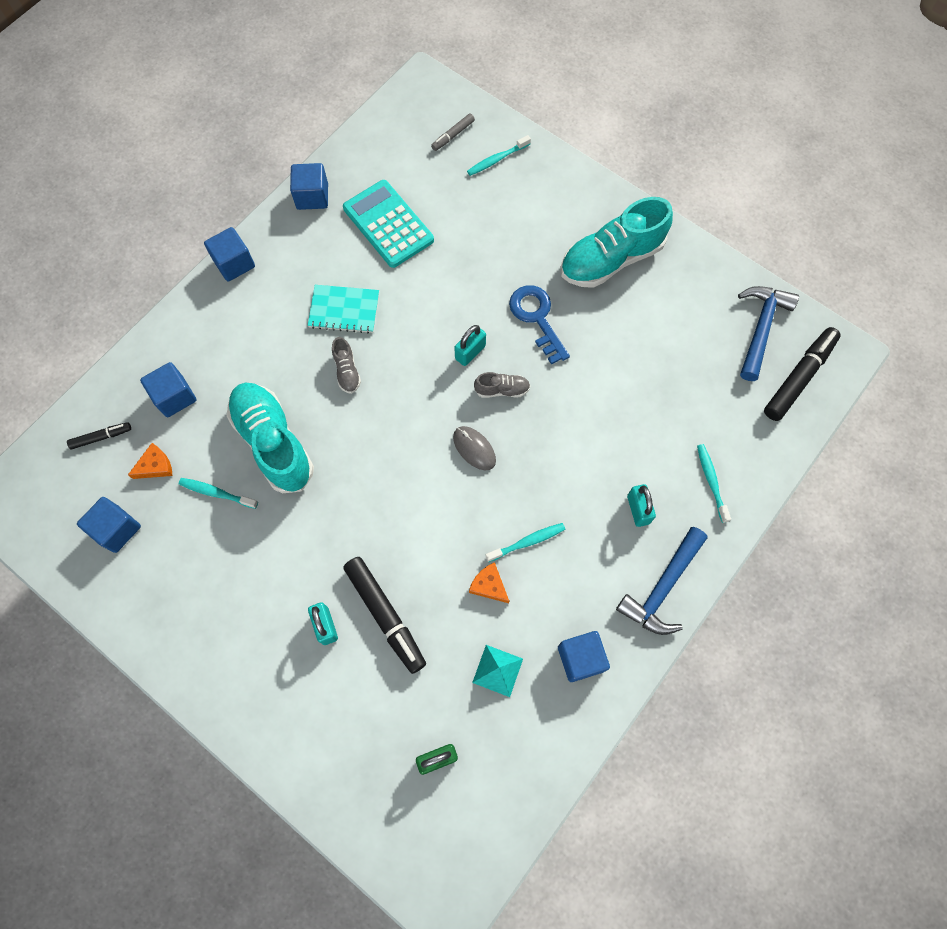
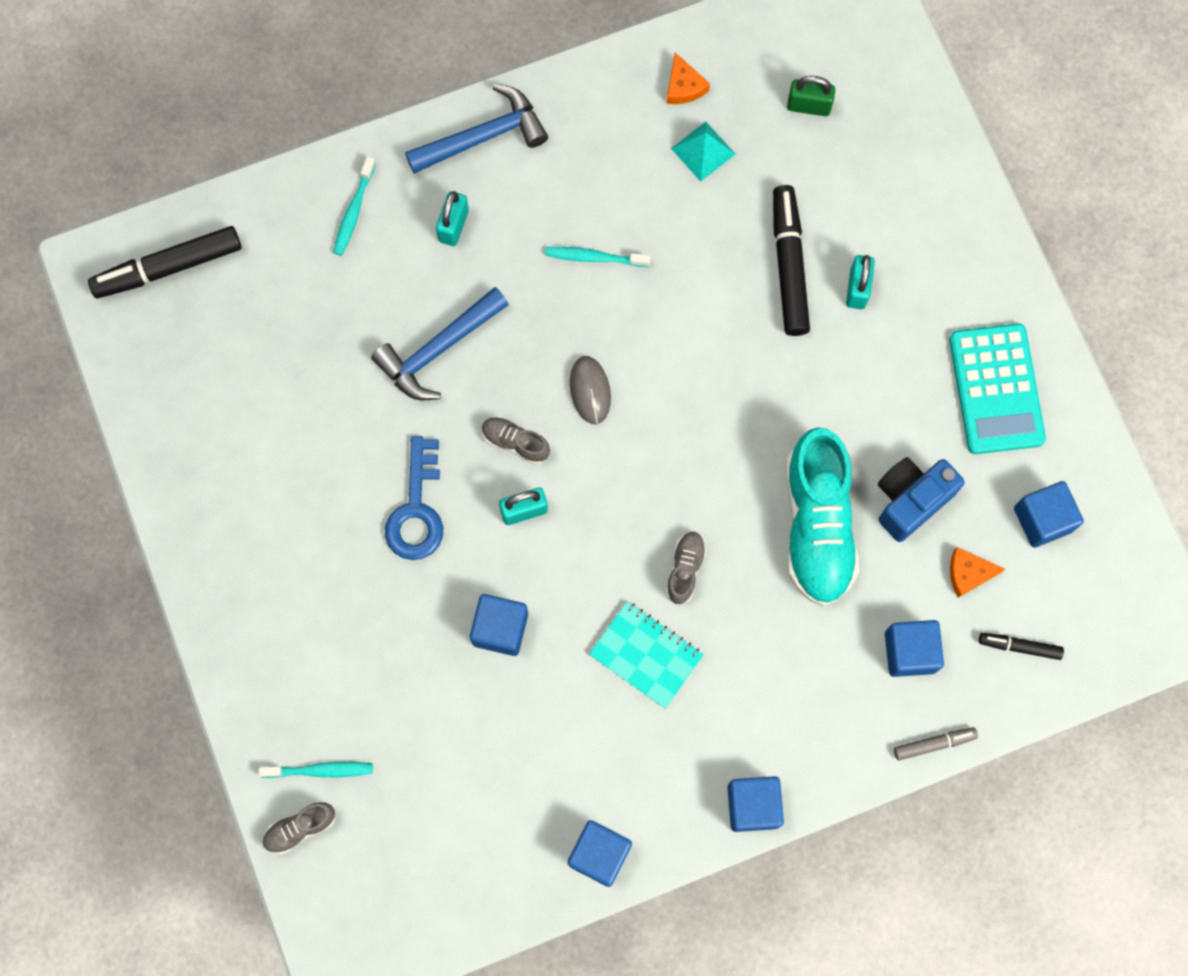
camera: 150 degrees left, 5 degrees up
(216, 493) = (910, 500): turquoise toothbrush -> blue camera
(388, 224) = (522, 751): turquoise calculator -> turquoise calculator (996, 389)
(453, 135) = (354, 846): grey marker -> grey marker (934, 744)
(488, 129) = (300, 828): none -> grey shoe
(489, 585) = (662, 236): orange cheese -> orange cheese (683, 86)
(580, 658) = (612, 117): blue cube -> blue cube (500, 629)
(611, 259) = (274, 537): turquoise shoe -> none
(760, 328) = (164, 348): blue hammer -> blue hammer (438, 350)

